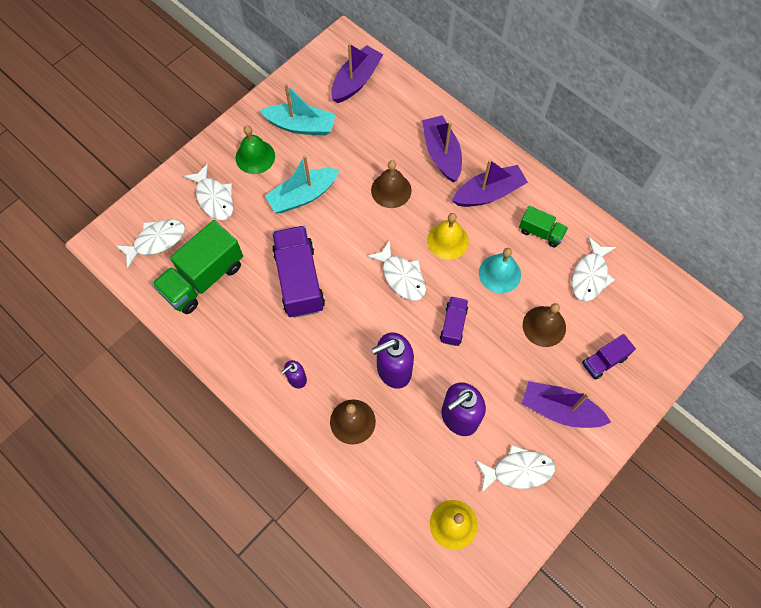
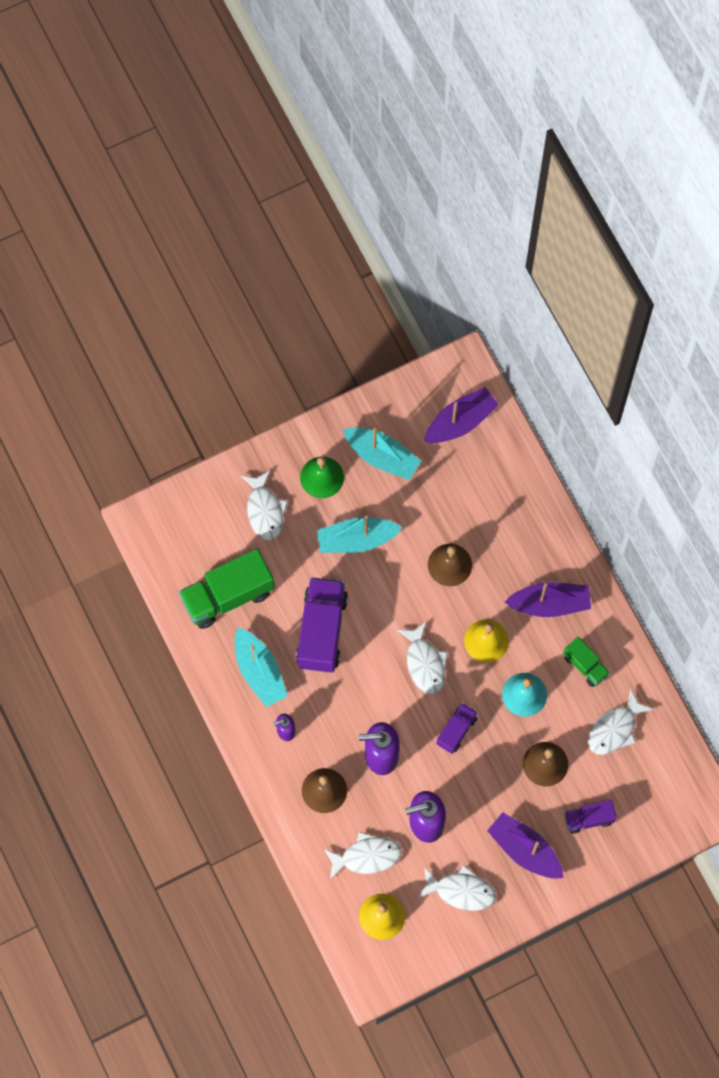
camera: 20 degrees right, 5 degrees up
(156, 241) = (193, 539): white fish -> white fish (366, 856)
(254, 334) = (259, 671): none -> turquoise boat
(442, 154) = (519, 542): purple boat -> none

